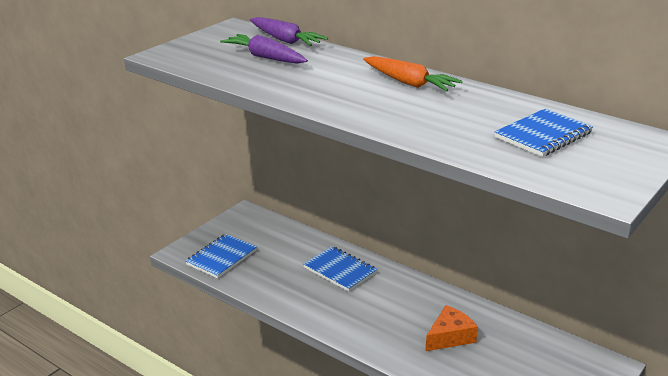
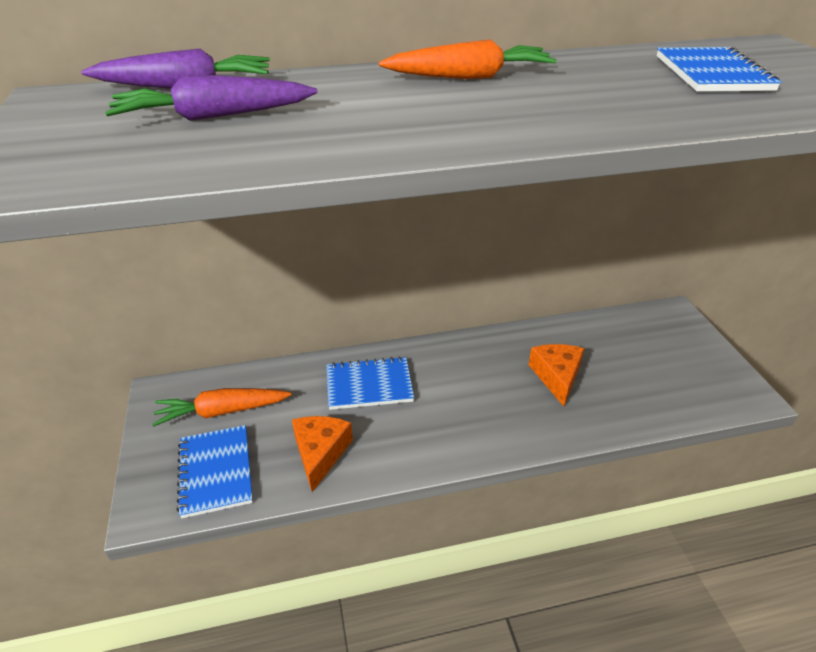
camera: 50 degrees left, 10 degrees up
(258, 236) = (221, 411): none -> orange carrot
(271, 281) = (320, 453): none -> orange cheese

